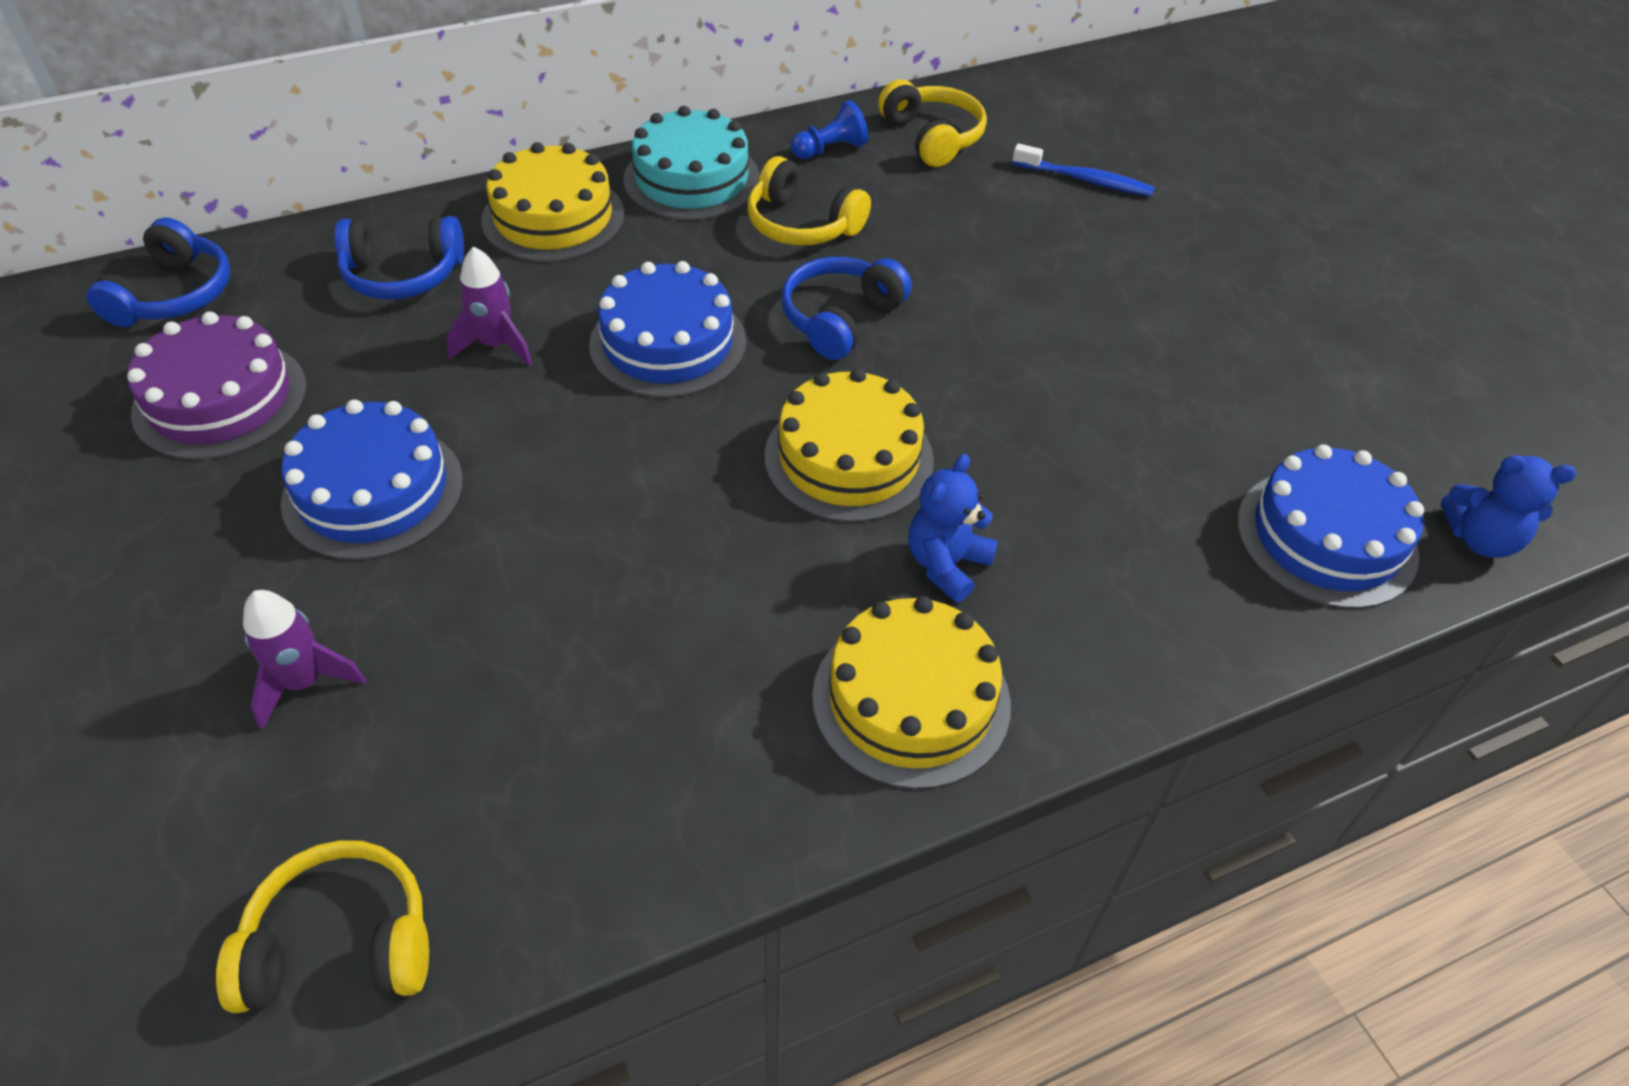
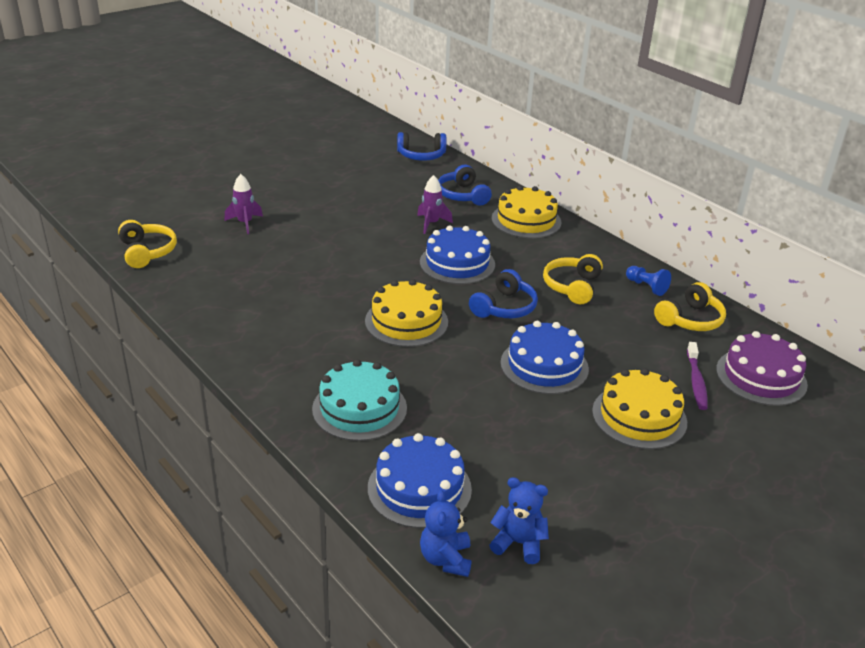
camera: 75 degrees right, 15 degrees down
(220, 399) = (370, 177): purple cake -> purple cake (761, 376)
(373, 491) = (337, 216): blue cake -> blue cake (544, 365)
(692, 179) = (585, 250): turquoise cake -> turquoise cake (359, 408)
(840, 319) = (504, 307): blue headphones -> blue headphones turned 105 degrees clockwise
(911, 699) = (270, 354): yellow cake -> yellow cake (639, 416)
(946, 564) = (350, 356): blue teddy bear -> blue teddy bear (518, 543)
(1085, 180) = (696, 381): blue toothbrush -> purple toothbrush

